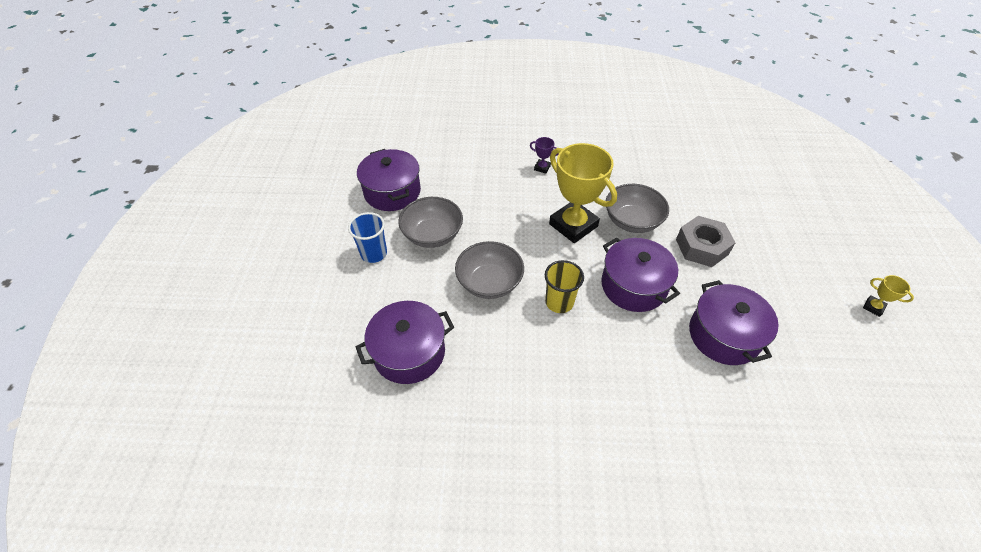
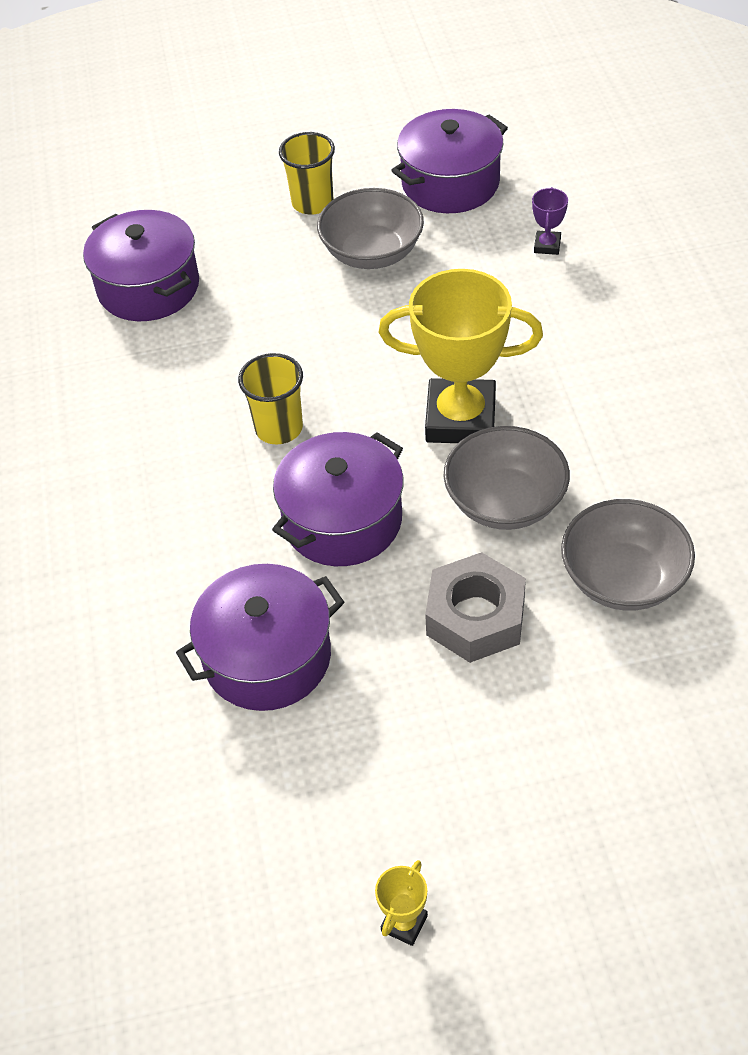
camera: 80 degrees right, 0 degrees up
(374, 253) = (312, 203): blue cup -> yellow cup
(489, 282) = (294, 339): grey bowl -> grey bowl (623, 578)
(542, 168) = (599, 350): purple trophy -> purple trophy (547, 245)
(573, 225) = (460, 419): yellow trophy -> yellow trophy turned 60 degrees clockwise

